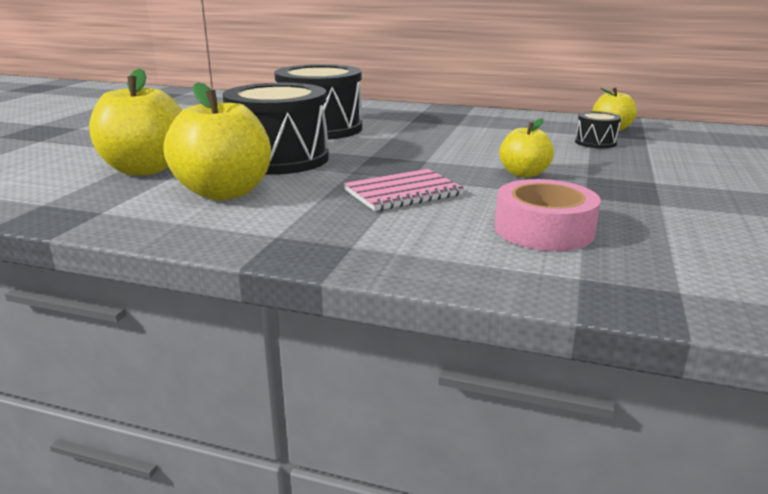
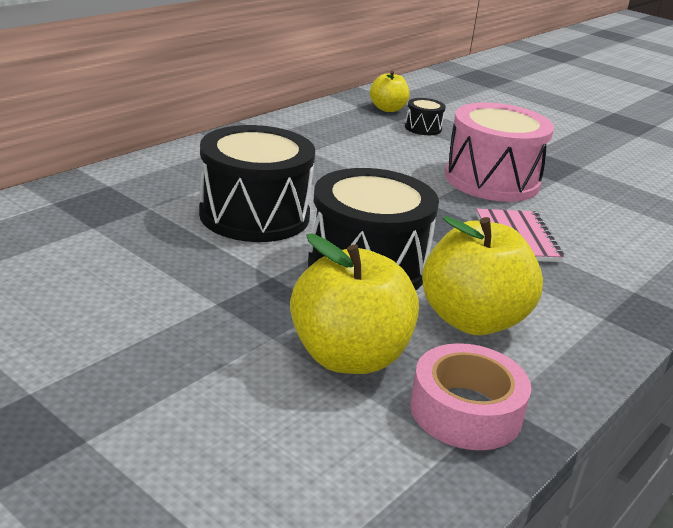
camera: 70 degrees left, 5 degrees up
(524, 174) = (492, 180): yellow apple -> pink drum
(544, 230) = (619, 217): pink tape -> pink tape (465, 411)

